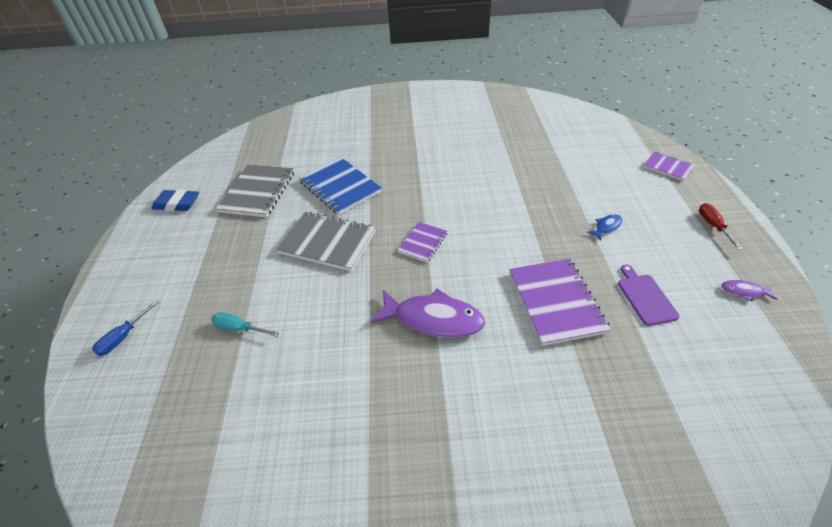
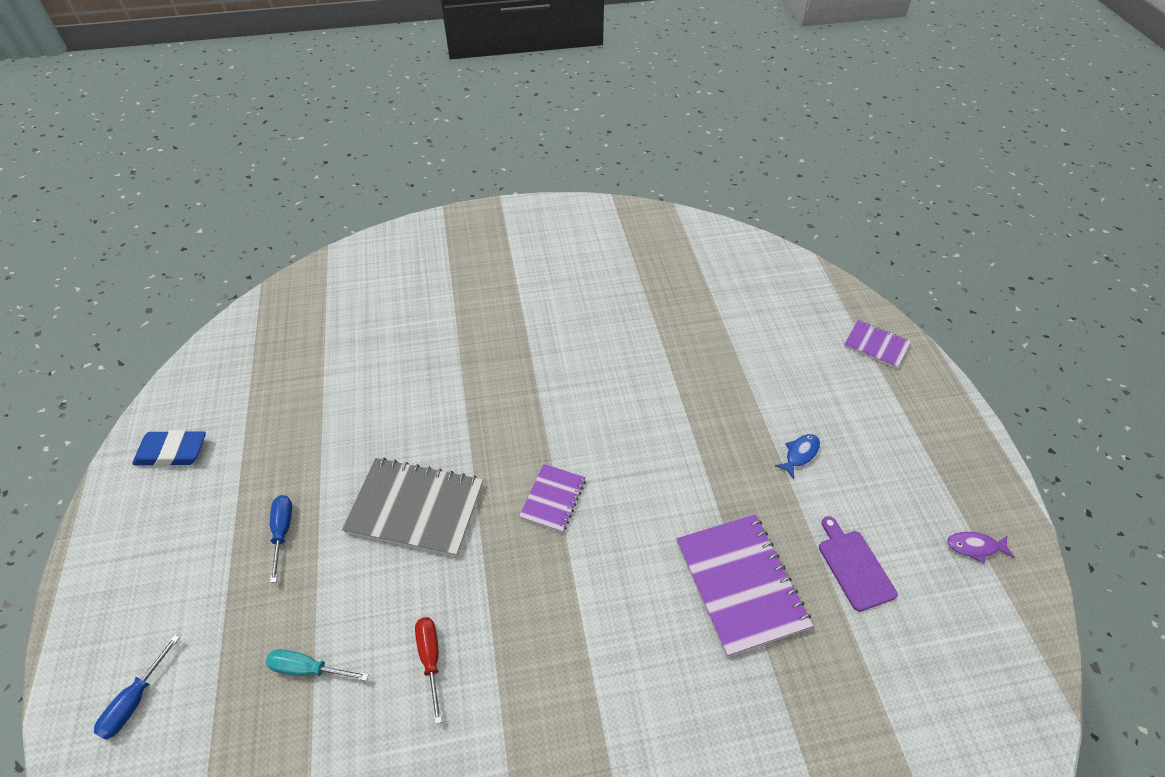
camera: 10 degrees left, 5 degrees up
(238, 250) = (282, 531): none -> blue screwdriver
(258, 192) = (296, 422): grey notebook -> none
(340, 187) = (420, 405): blue notebook -> none
(433, 319) = (581, 627): purple fish -> none
(713, 226) = (935, 443): red screwdriver -> red screwdriver (430, 658)

